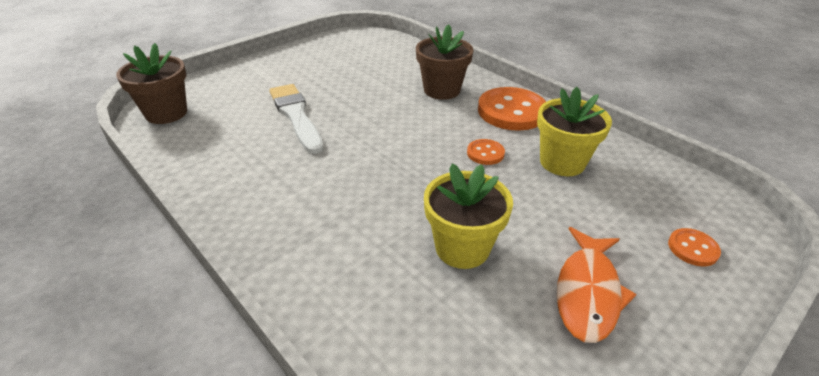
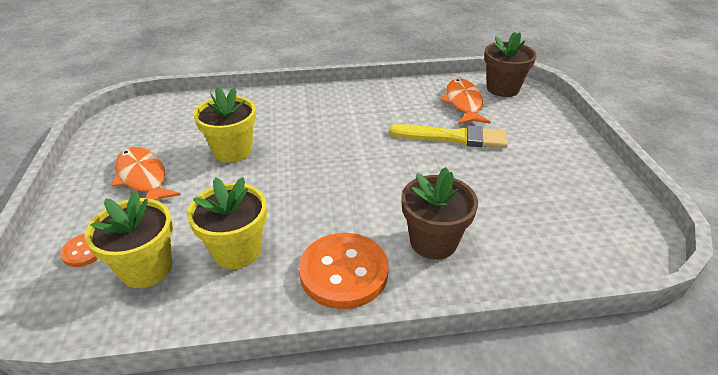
camera: 125 degrees right, 0 degrees up
(218, 127) = (463, 103): none -> orange fish
(296, 116) = (453, 137): white brush -> yellow brush
(485, 153) = (301, 211): orange button -> none
(641, 196) = (146, 268): none -> yellow flower pot

